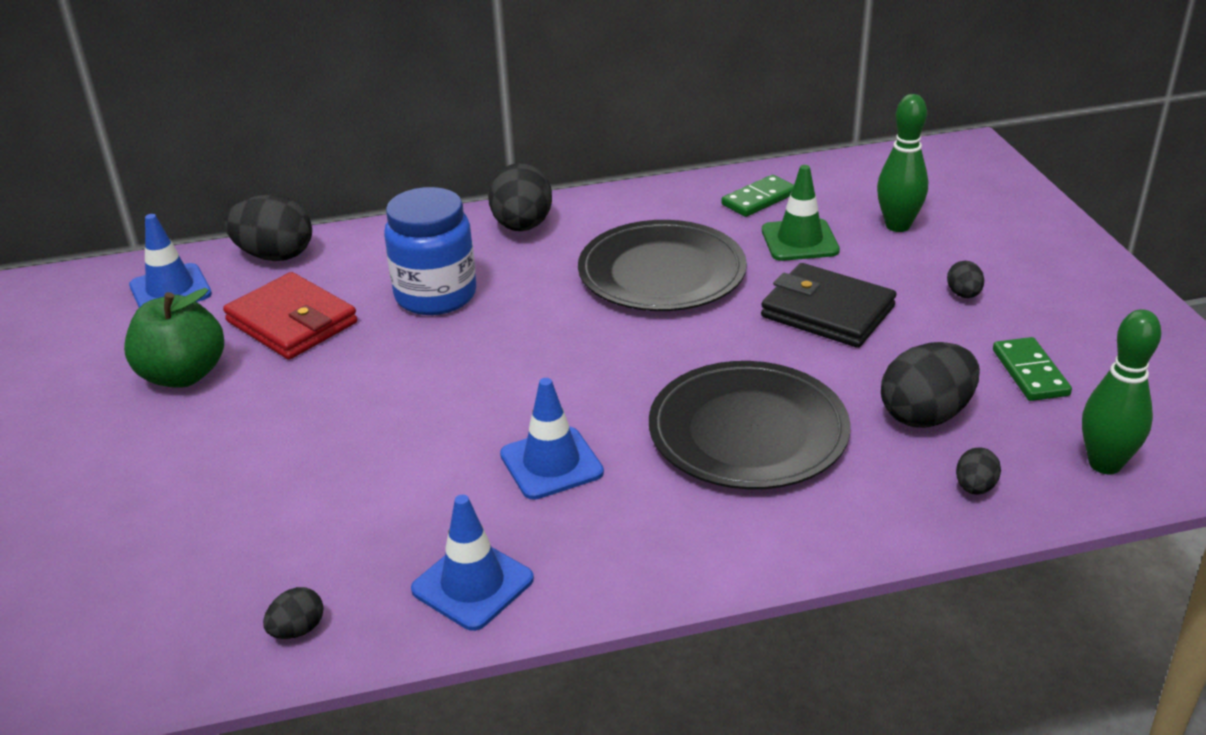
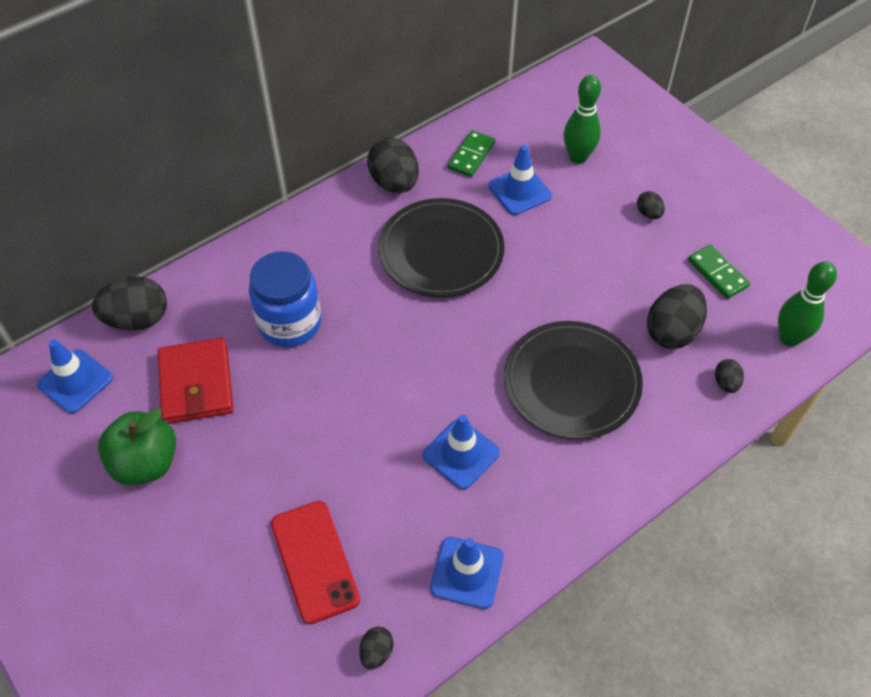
camera: 25 degrees left, 20 degrees up
(292, 322) = (196, 384): red wallet -> red wallet turned 60 degrees clockwise
(295, 516) = (315, 561): none -> red phone
(522, 226) = (313, 232): black egg -> black egg (394, 183)
(799, 241) = (519, 191): green traffic cone -> blue traffic cone
(827, 312) = (570, 256): black wallet -> none

